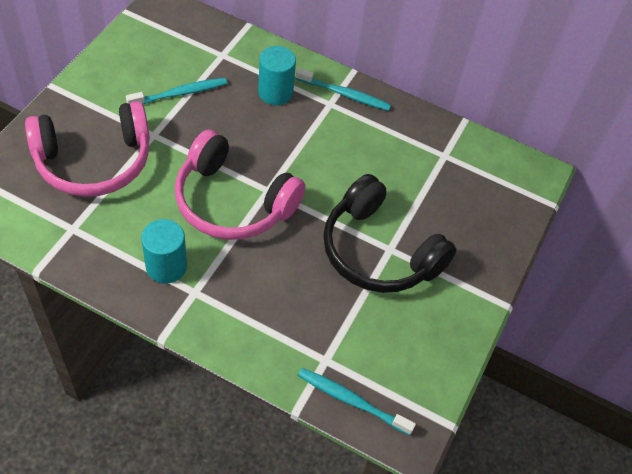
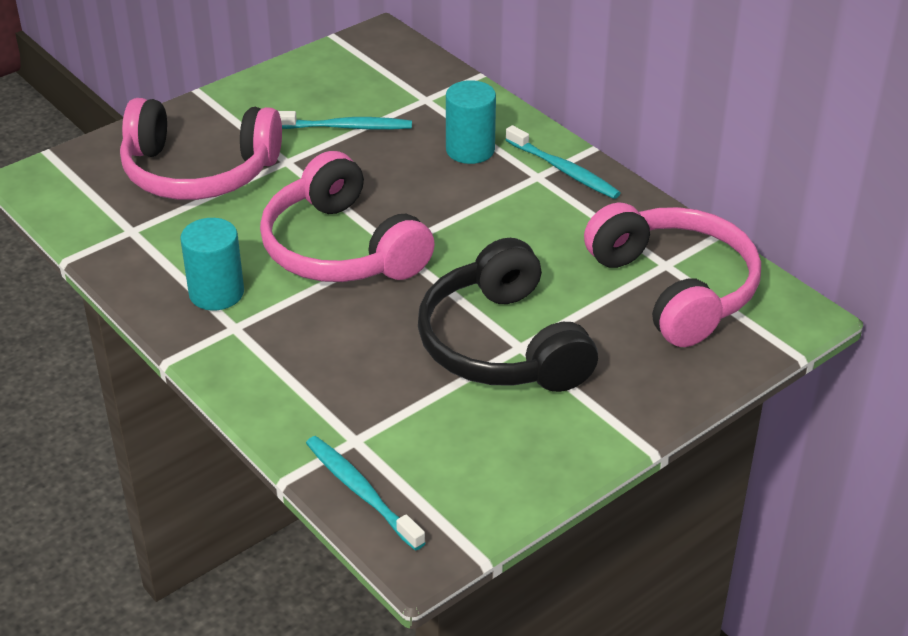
camera: 30 degrees right, 15 degrees down
(459, 173) = (675, 289): none -> pink headphones

